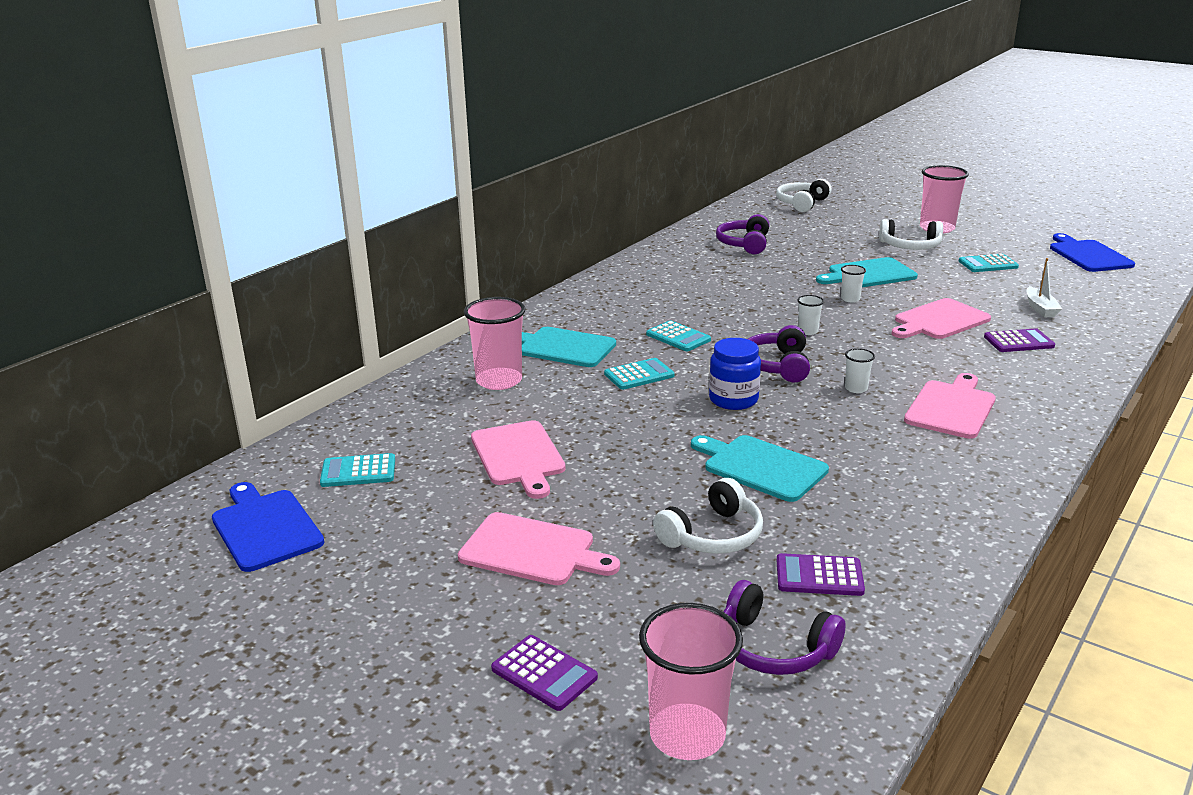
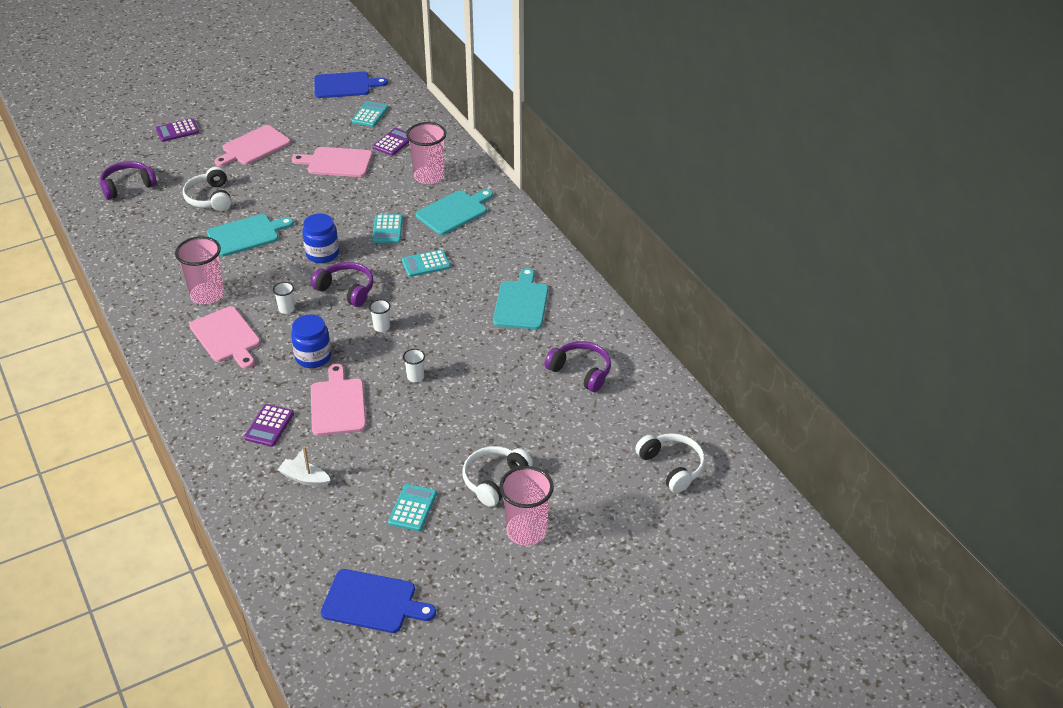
camera: 115 degrees right, 15 degrees up
(687, 735) = (113, 151): pink cup -> pink cup (207, 295)
(819, 576) = (151, 216): purple calculator -> purple calculator (393, 142)
(868, 274) = (453, 414): turquoise cutting board -> turquoise cutting board (521, 303)
(901, 350) = (313, 357): none -> blue jar

